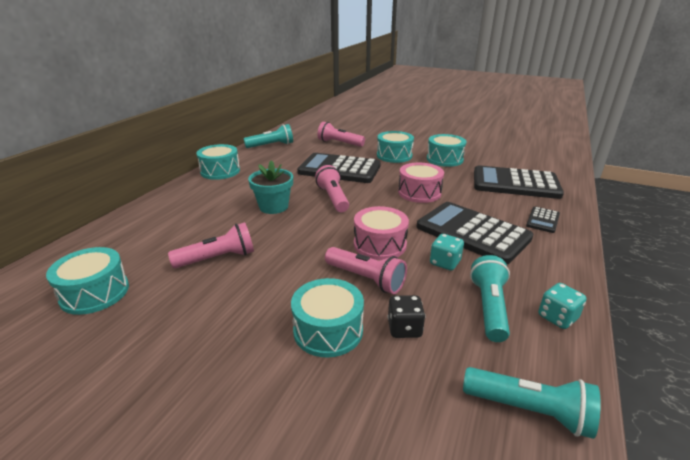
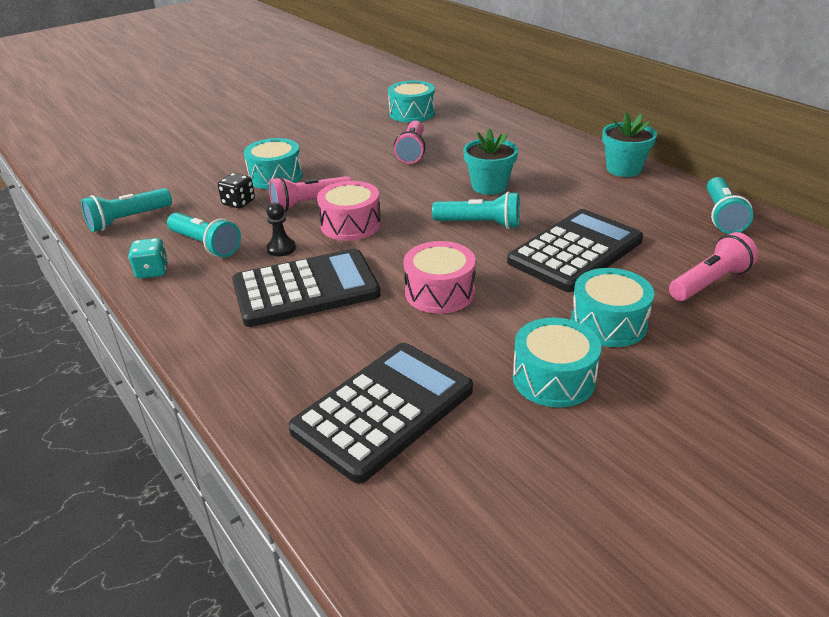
camera: 120 degrees right, 5 degrees up
(220, 171) = (623, 169): turquoise drum -> turquoise flower pot
(333, 198) = (480, 224): pink flashlight -> turquoise flashlight
(445, 263) = (281, 248): turquoise dice -> black pawn
(542, 220) = (265, 363): black calculator -> none

